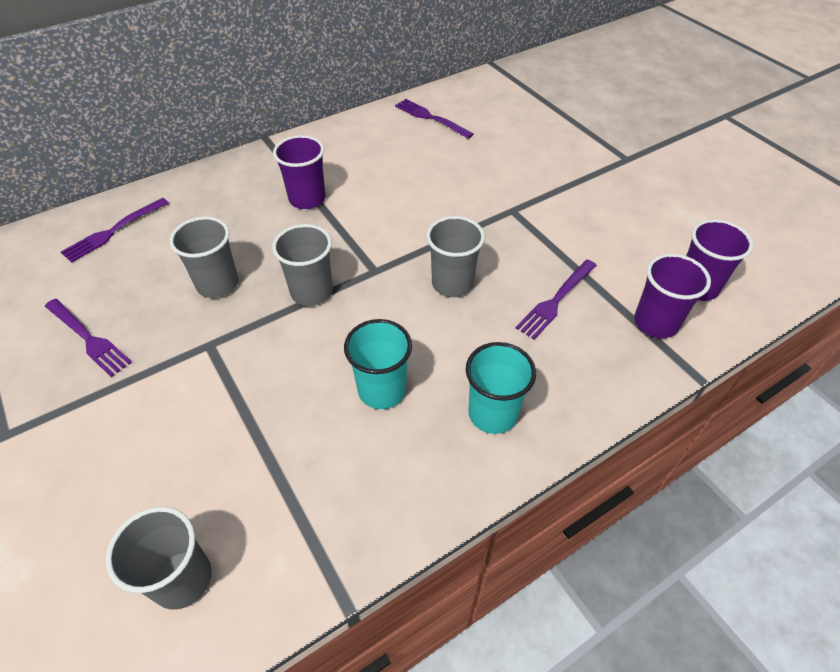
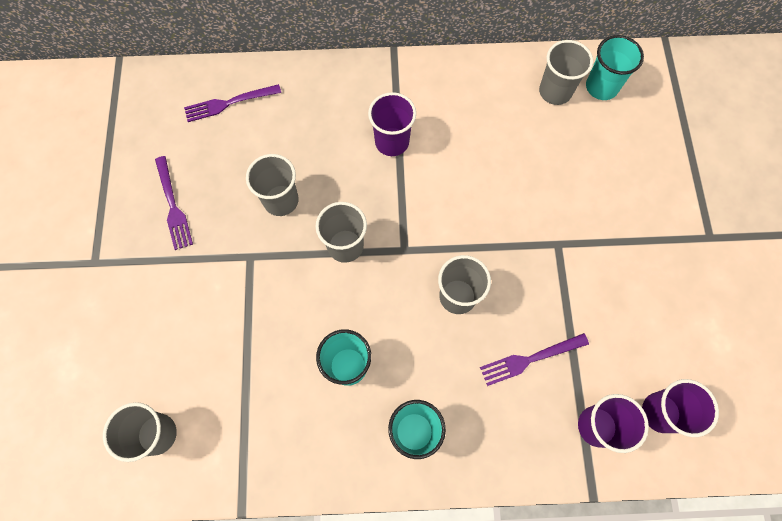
camera: 30 degrees right, 20 degrees up
(430, 118) = (555, 91): purple fork -> grey cup
(466, 103) = (601, 87): none -> turquoise cup

